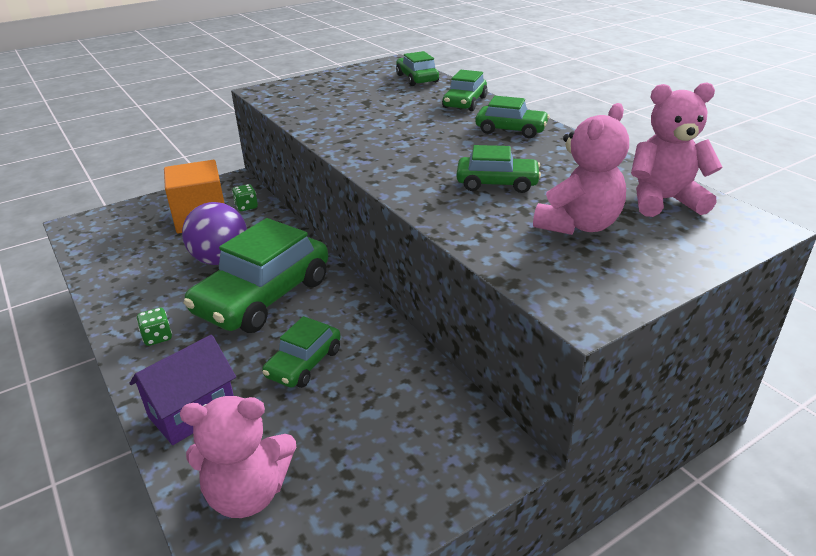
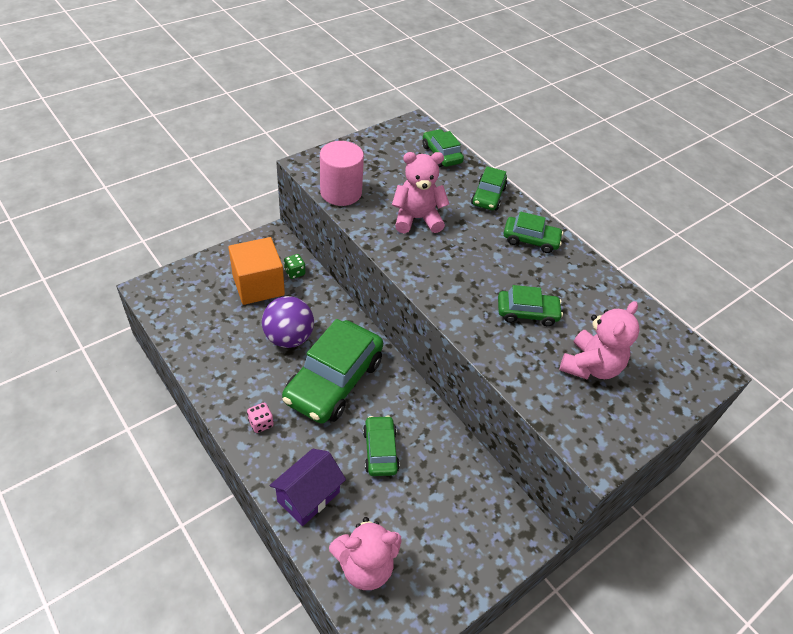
camera: 10 degrees left, 15 degrees up
(157, 337) = (261, 423): green dice -> pink dice
(293, 106) = (341, 192): none -> pink cylinder
(304, 363) = (380, 450): green car -> green car turned 150 degrees clockwise
(664, 201) = (650, 339): pink teddy bear -> pink teddy bear (417, 219)

